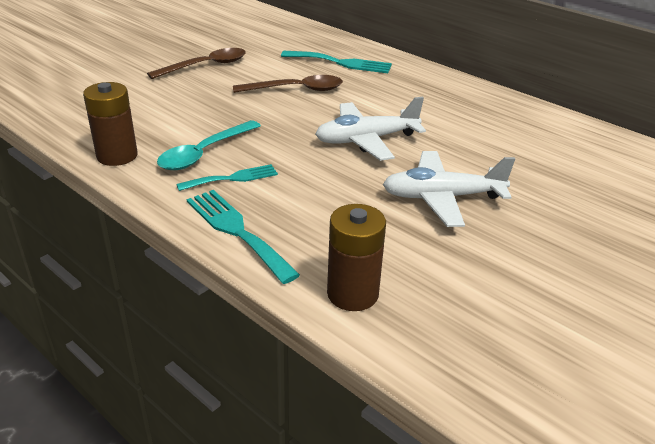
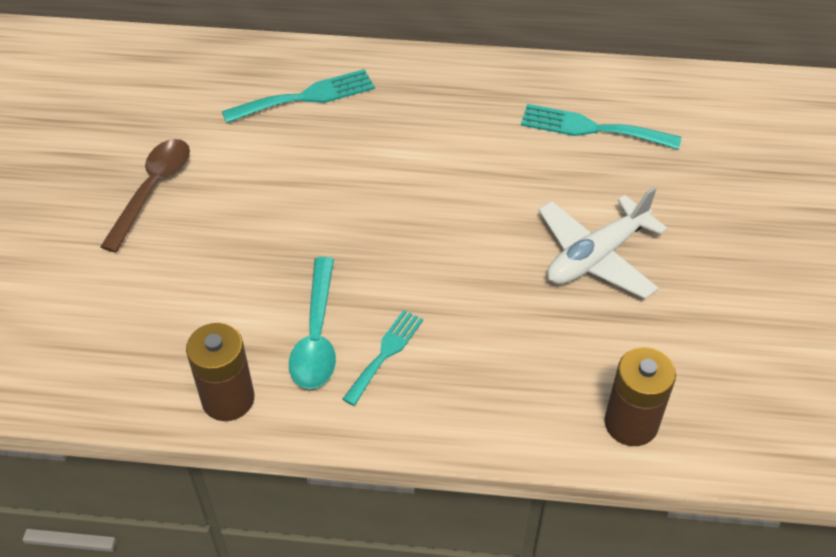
camera: 35 degrees left, 15 degrees up
(237, 231) = (465, 419): turquoise fork -> turquoise fork (592, 128)
(296, 90) = (305, 174): brown spoon -> none
(366, 140) = (457, 215): white plane -> none

